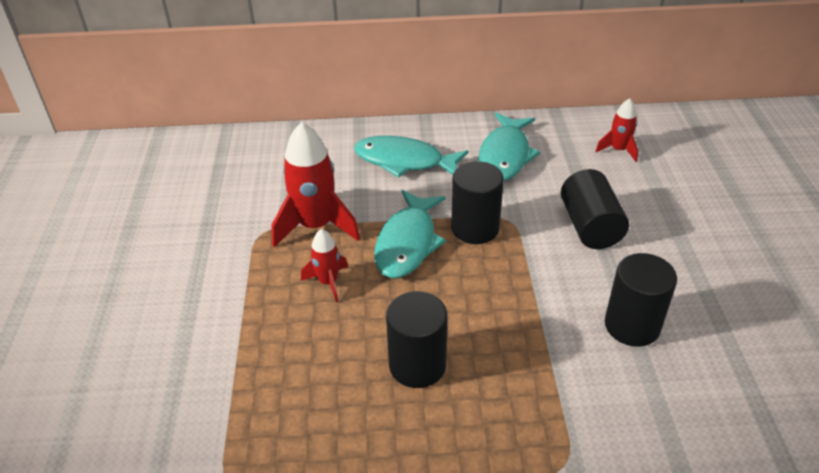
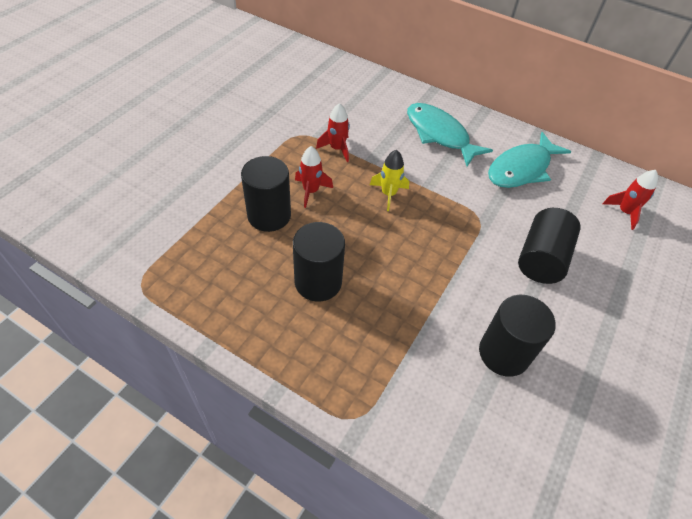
camera: 30 degrees right, 10 degrees up
(316, 226) = (337, 149): red rocket -> red rocket, size x0.54
(407, 243) = (388, 194): turquoise fish -> yellow rocket
(475, 228) = (447, 210): black cylinder -> black cylinder (269, 215)

